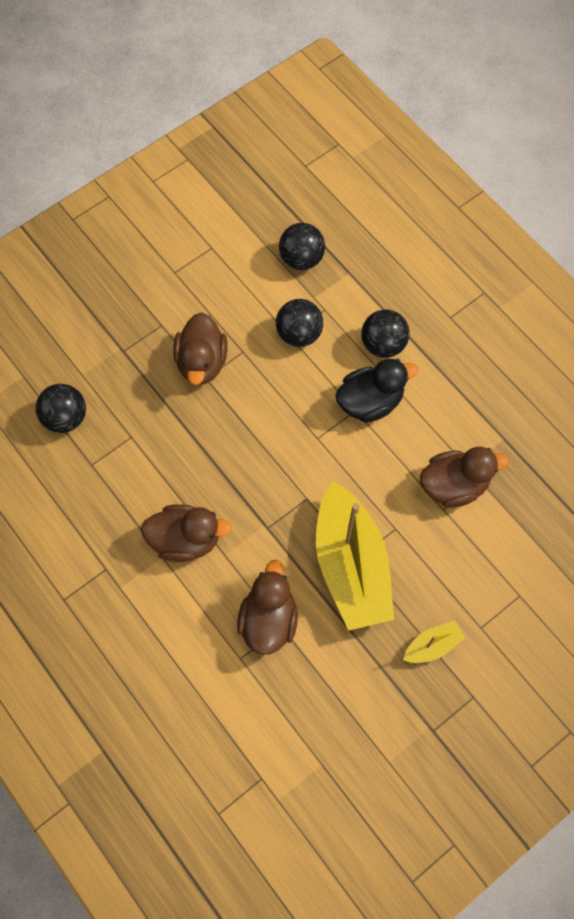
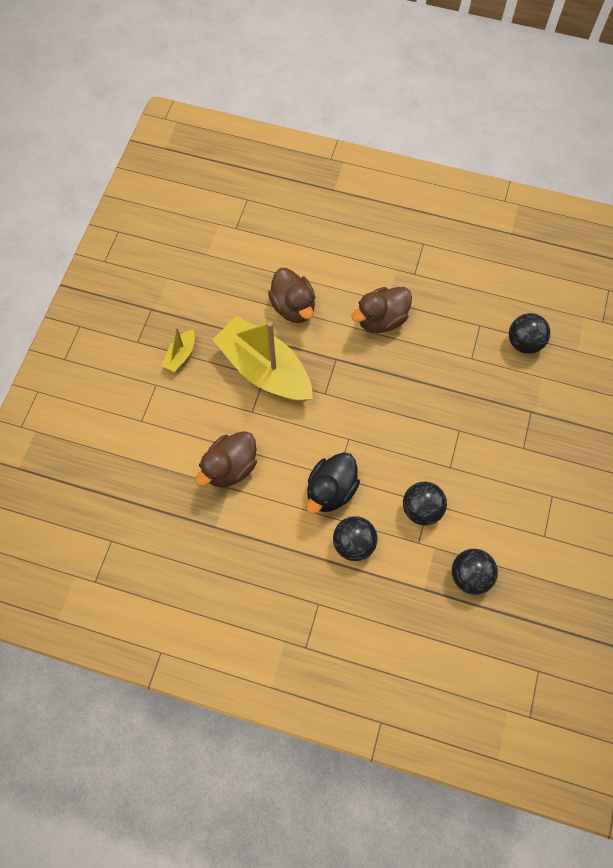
camera: 145 degrees right, 0 degrees up
(202, 362) = (471, 439): brown duck -> none

